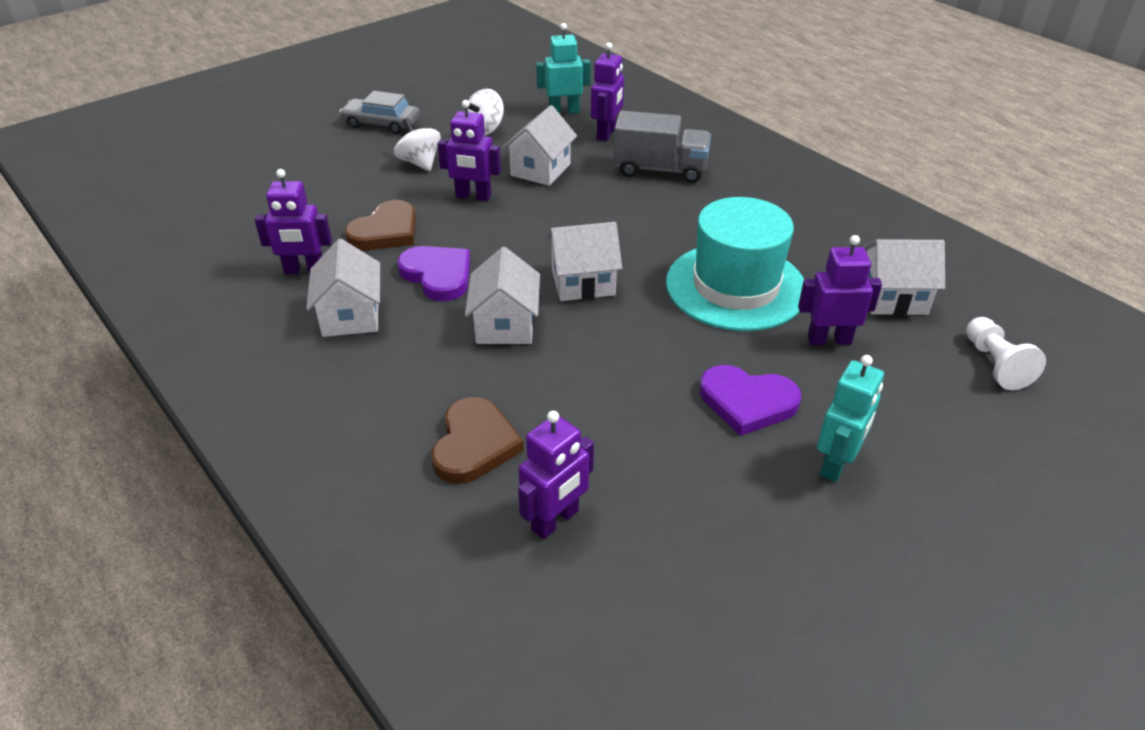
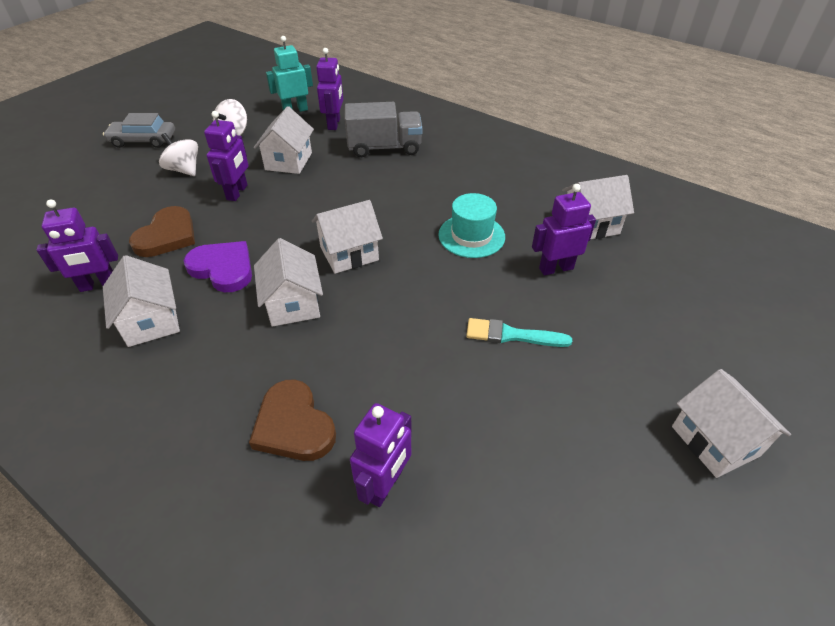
camera: 15 degrees left, 5 degrees up
(473, 196) = (237, 192): purple robot -> purple robot turned 75 degrees counterclockwise
(474, 444) = (293, 425): brown heart -> brown heart turned 150 degrees clockwise
(735, 286) = (471, 236): turquoise hat -> turquoise hat, size x0.59
(747, 402) = (511, 335): purple heart -> turquoise brush
(836, 464) = (597, 376): turquoise robot -> none
(957, 559) = (715, 441): none -> white house
(995, 364) = (680, 266): white pawn -> none

